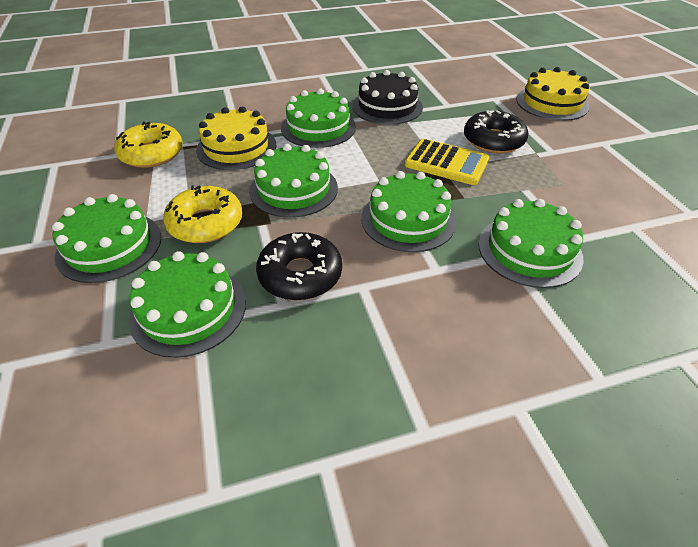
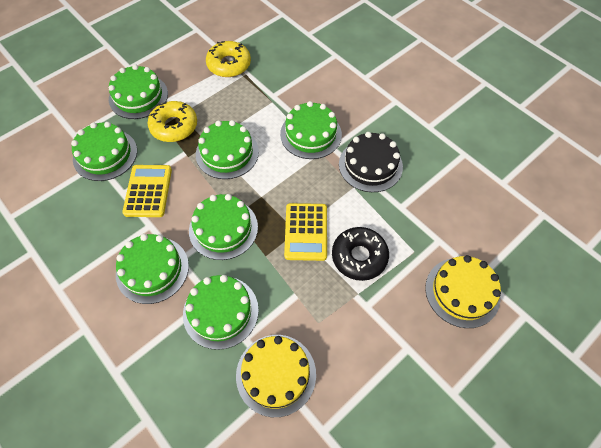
camera: 65 degrees right, 15 degrees up
(236, 147) = (259, 101): yellow cake -> yellow cake (276, 374)
(300, 275) = (148, 191): black donut -> yellow calculator
(440, 300) = (152, 269): none -> green cake

